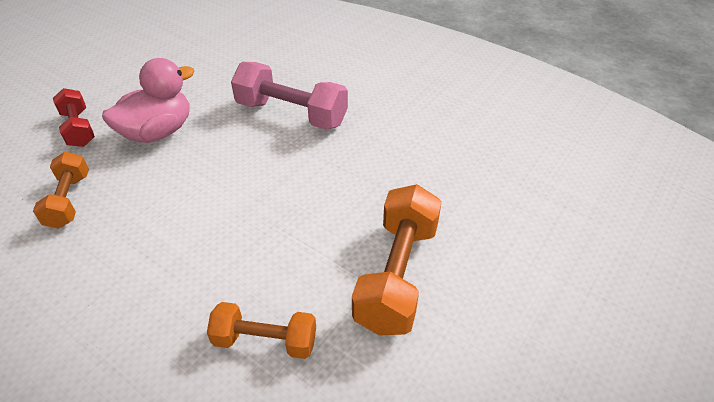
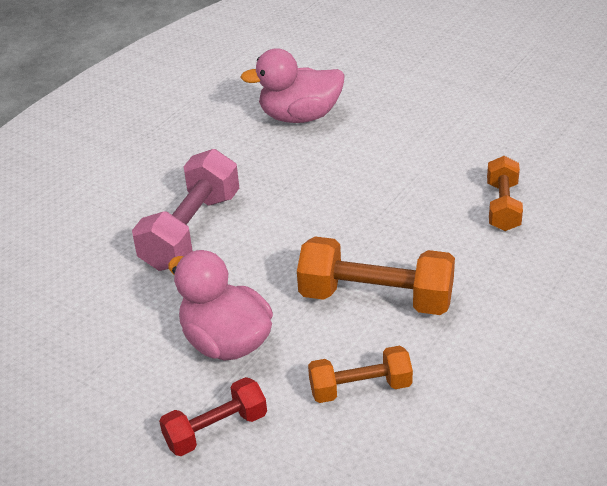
camera: 90 degrees left, 5 degrees down
(397, 275) = (421, 145): orange dumbbell -> orange dumbbell (376, 298)
(455, 178) = (300, 116): none -> pink duck

